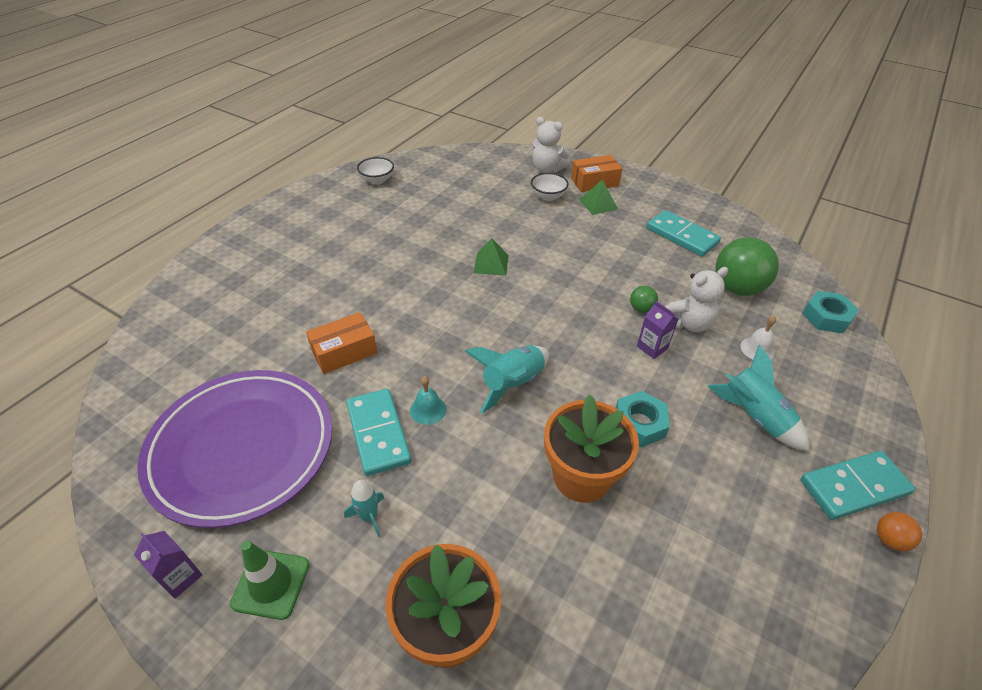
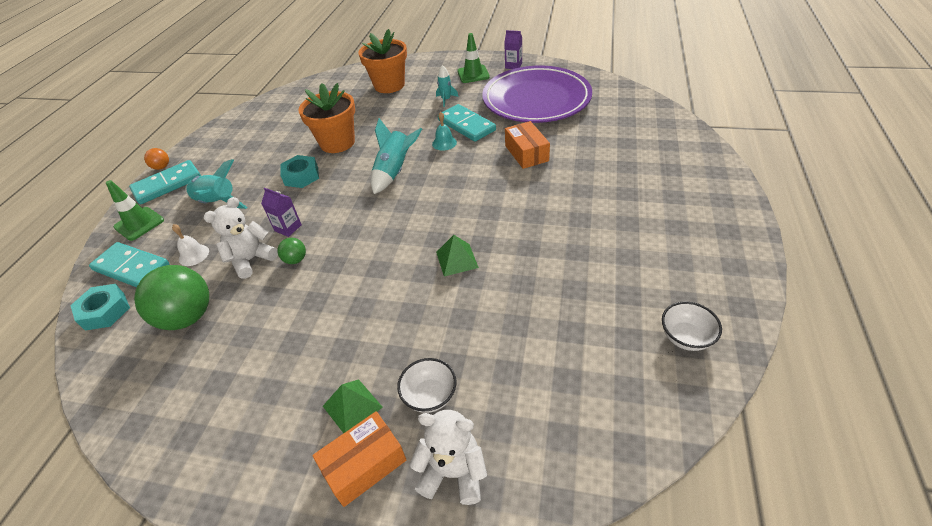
camera: 165 degrees right, 0 degrees up
(344, 352) = (526, 153): orange box -> orange box turned 60 degrees counterclockwise
(682, 236) = (234, 381): turquoise domino -> turquoise domino (131, 268)
(856, 420) = (139, 224): none -> green traffic cone

